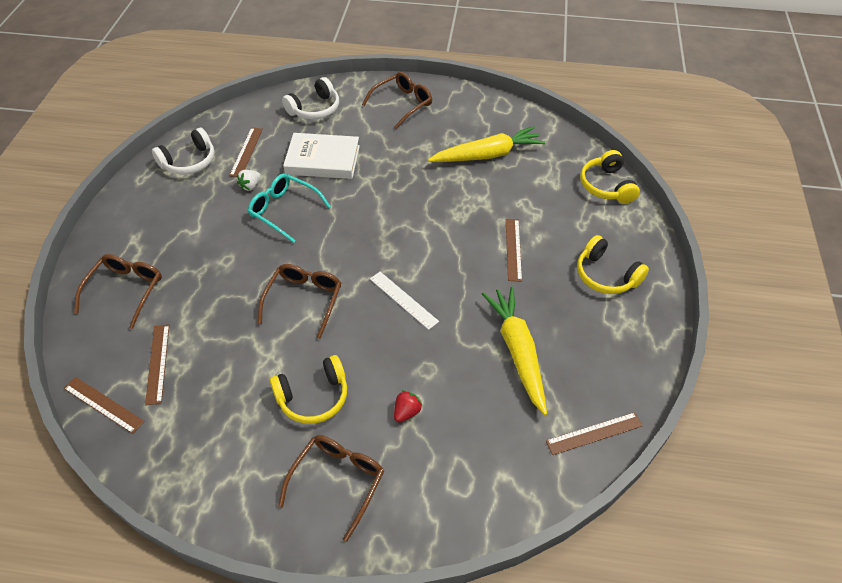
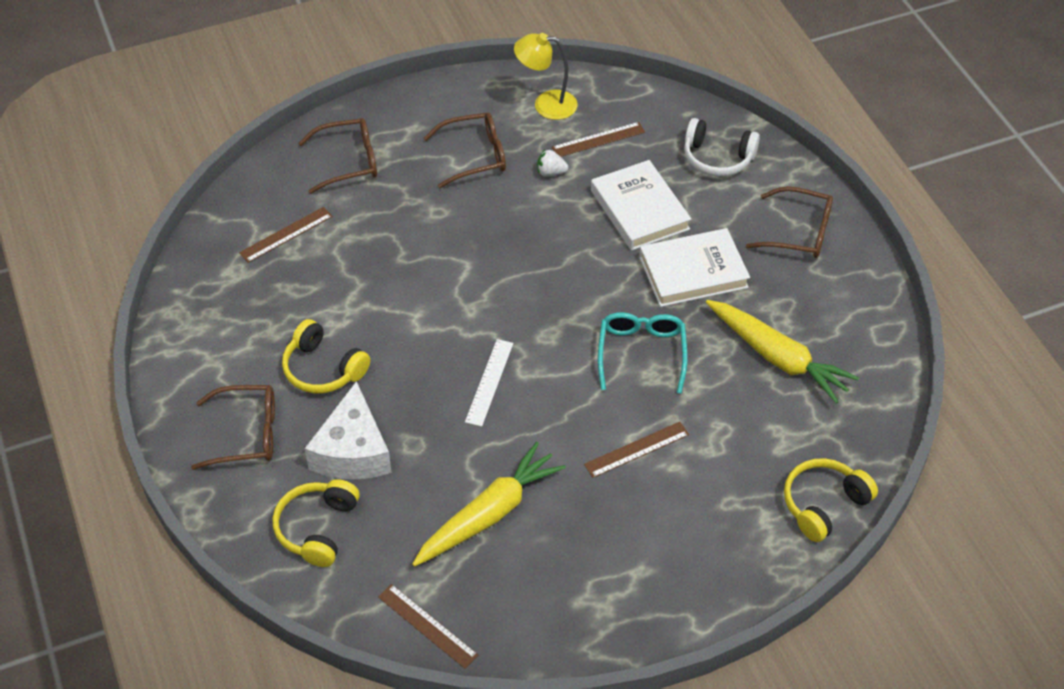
camera: 60 degrees right, 0 degrees up
(103, 404) = (222, 224): brown ruler -> none
(189, 161) = (546, 104): white headphones -> yellow lamp
(284, 211) = (537, 220): turquoise glasses -> turquoise glasses (641, 354)
(304, 301) = (430, 301): brown glasses -> brown glasses (474, 156)
(393, 160) = (693, 272): none -> white book
(406, 412) = (352, 451): red strawberry -> white cheese
(606, 275) = (662, 558): yellow headphones -> yellow headphones (317, 528)

